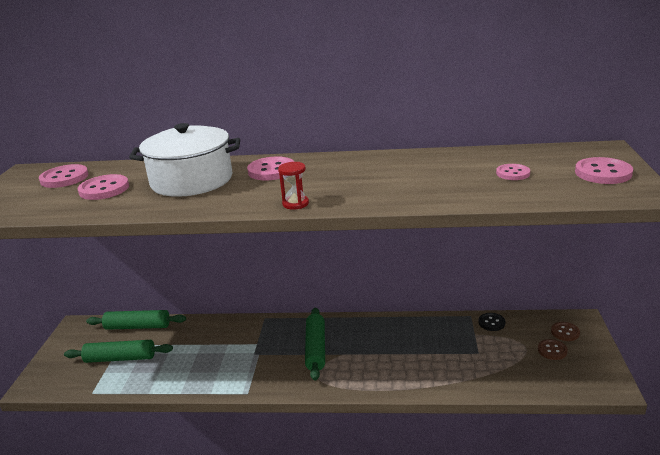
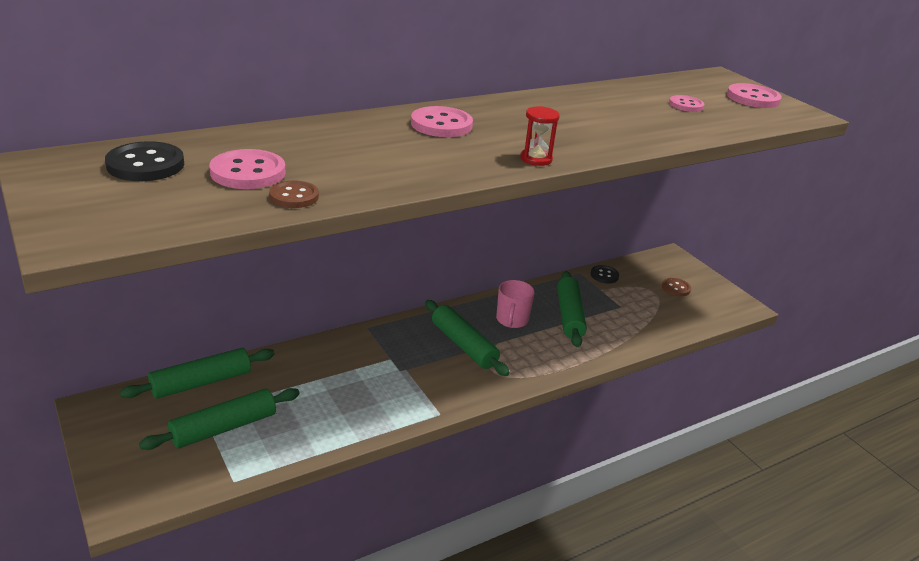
camera: 40 degrees left, 5 degrees up
(64, 178) = (145, 165): pink button -> black button
(192, 180) = (359, 147): white pot -> none
(372, 339) = (512, 320): none -> pink mug
(423, 348) = (569, 315): none -> green rolling pin
(565, 332) = (670, 269): brown button -> brown button (294, 196)

